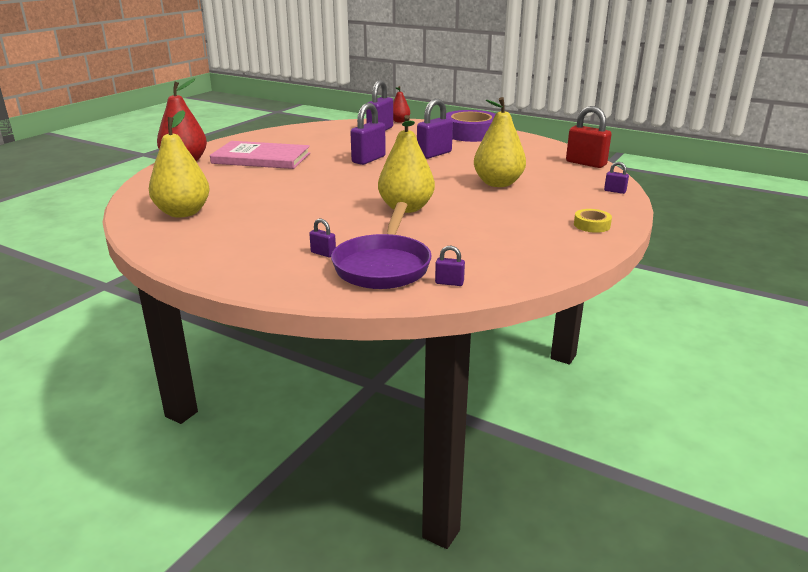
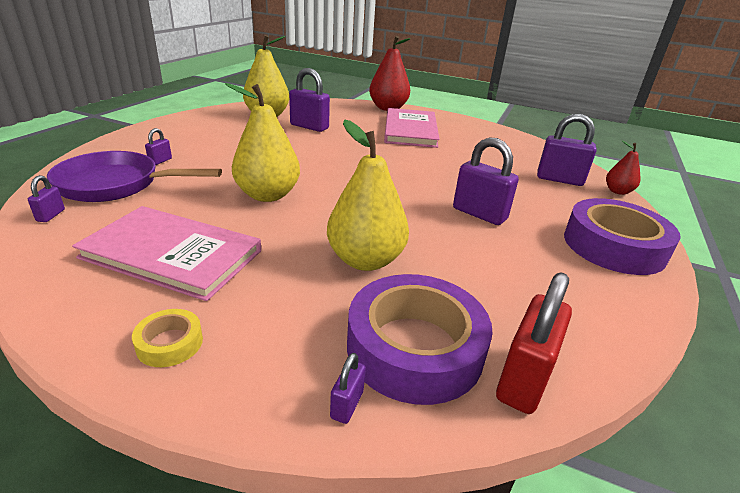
camera: 80 degrees right, 5 degrees up
(368, 159) = (432, 175): purple padlock -> purple padlock (309, 127)
(503, 232) = (172, 254): none -> pink book
(573, 178) = (414, 347): none -> purple tape

